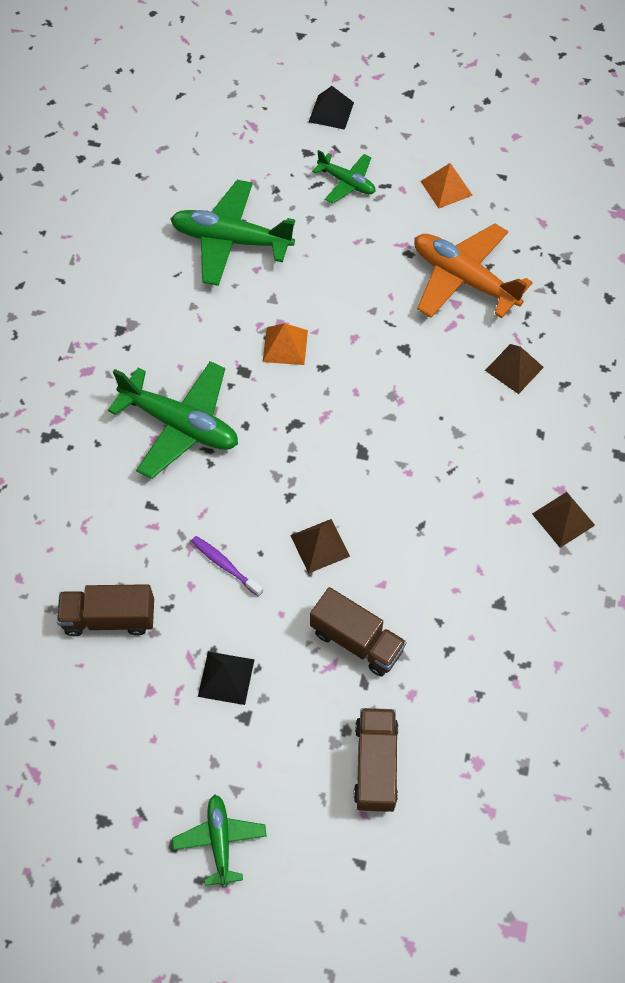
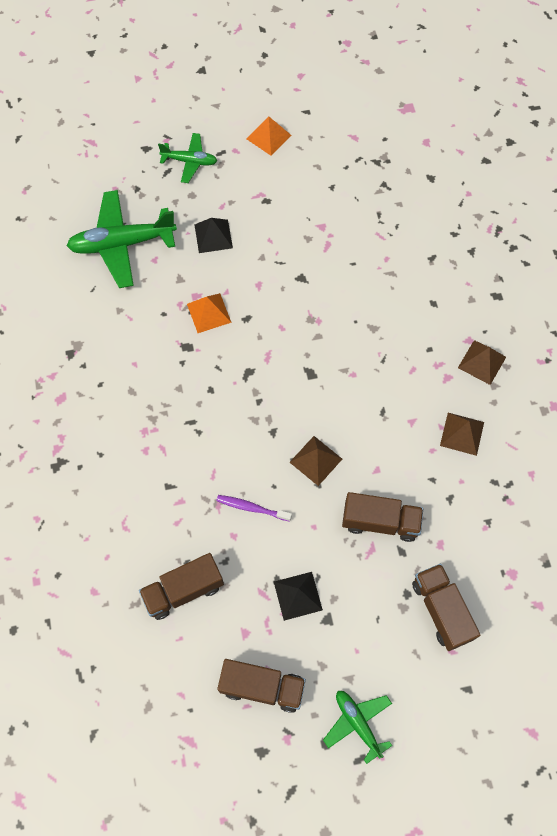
camera: 25 degrees left, 5 degrees up
(138, 754) = (262, 687): none -> brown truck
(180, 425) = (159, 411): green plane -> none
(331, 112) = (148, 108): black pyramid -> black pyramid (213, 236)
(464, 279) = (318, 205): orange plane -> none
(514, 368) = (390, 260): brown pyramid -> brown pyramid (462, 434)

